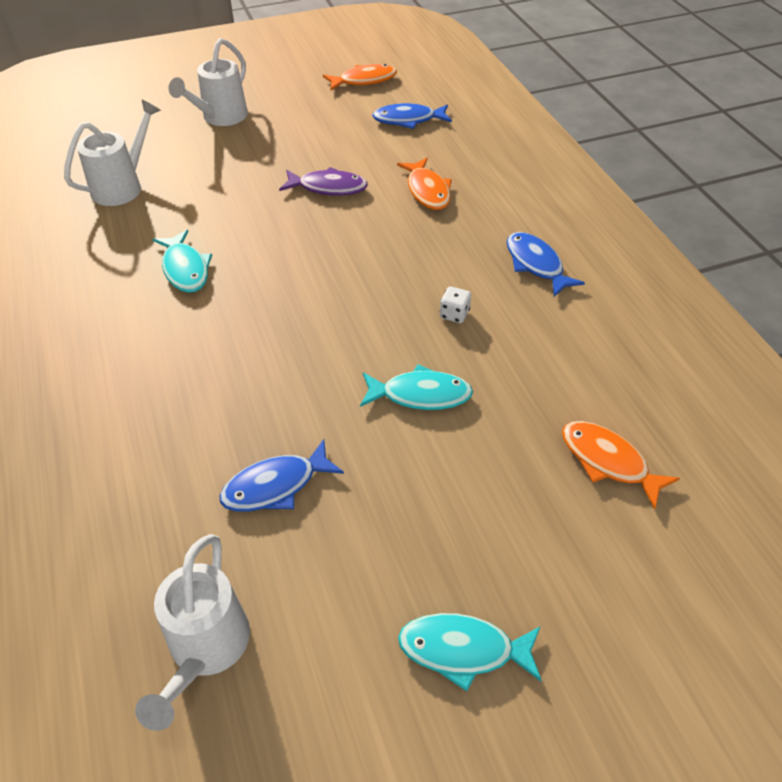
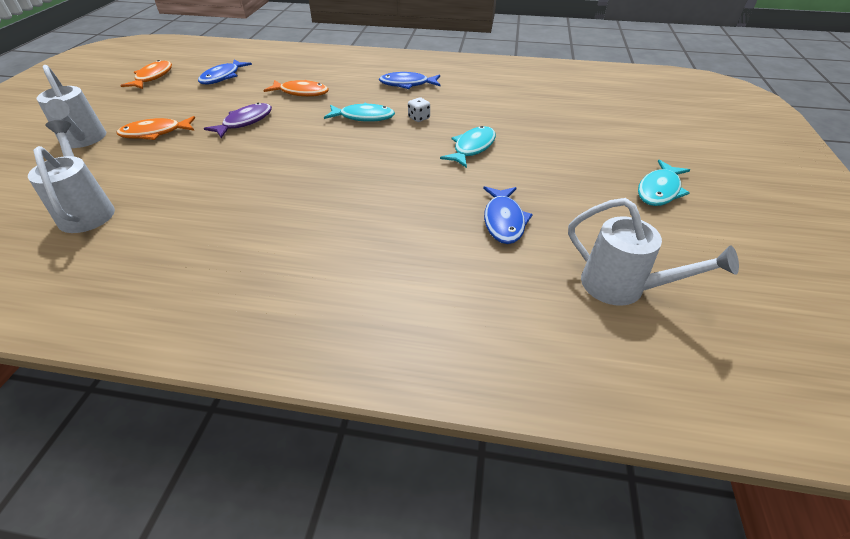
camera: 60 degrees left, 5 degrees down
(185, 269) = (245, 204): turquoise fish -> turquoise fish (363, 117)
(608, 461) = (563, 113): orange fish -> orange fish (155, 133)

